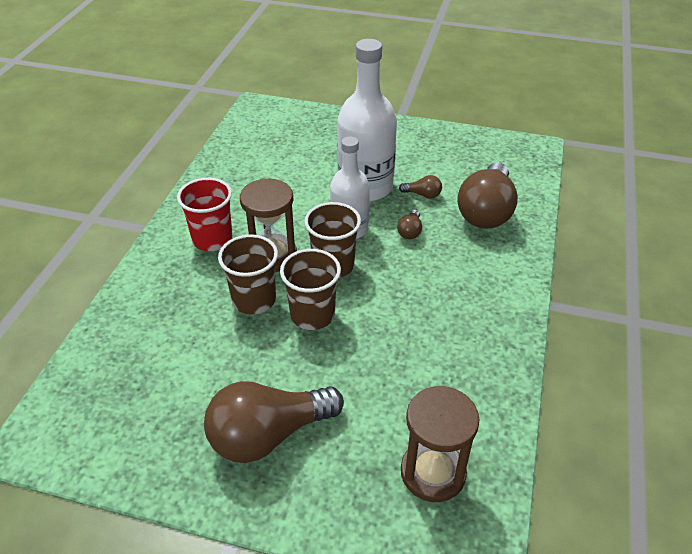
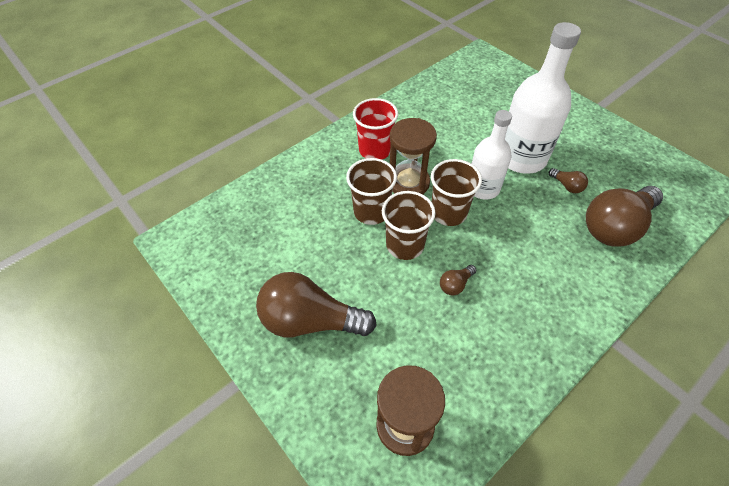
camera: 35 degrees right, 10 degrees up
(410, 231) = (532, 213): brown light bulb -> brown light bulb (455, 284)

